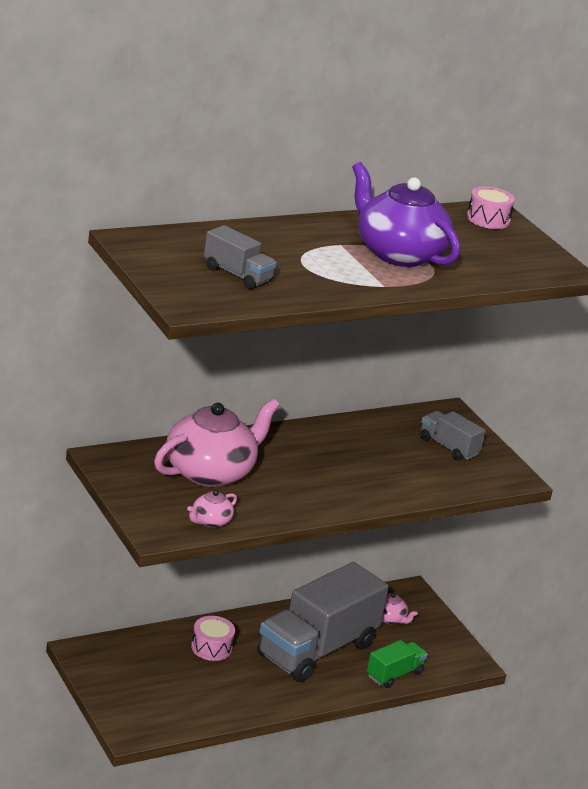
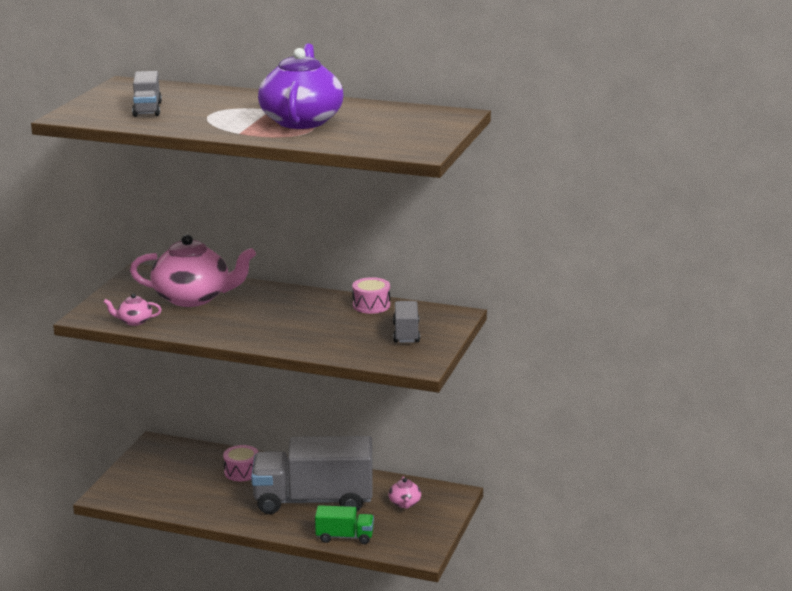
camera: 50 degrees right, 5 degrees down
(488, 219) = (438, 117): pink drum -> pink drum (371, 305)

